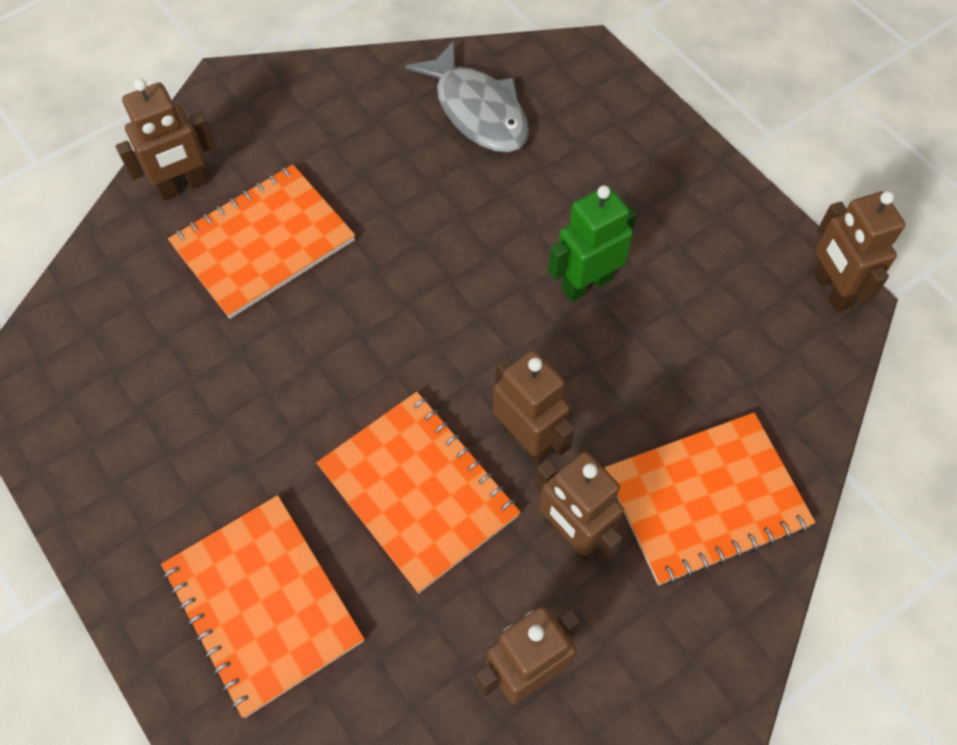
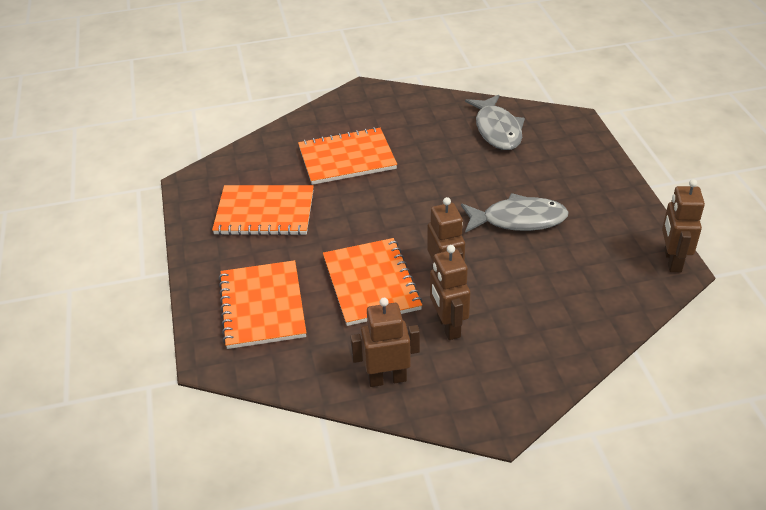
camera: 25 degrees right, 20 degrees down
(183, 186) = (318, 125): brown robot -> none
(586, 284) = (518, 220): green robot -> grey fish
(706, 499) = (537, 334): orange notebook -> orange notebook (265, 212)

